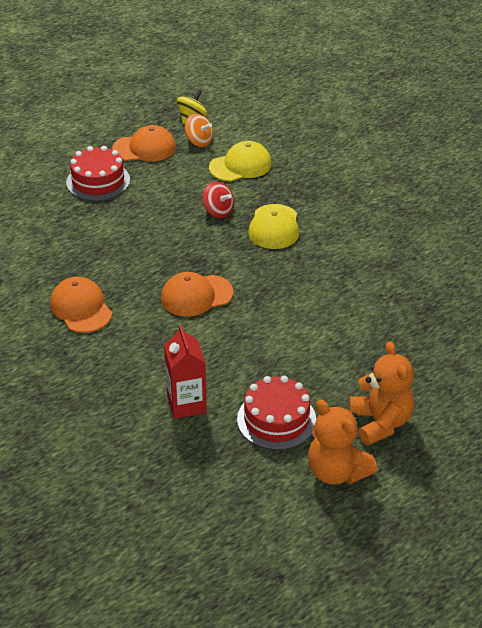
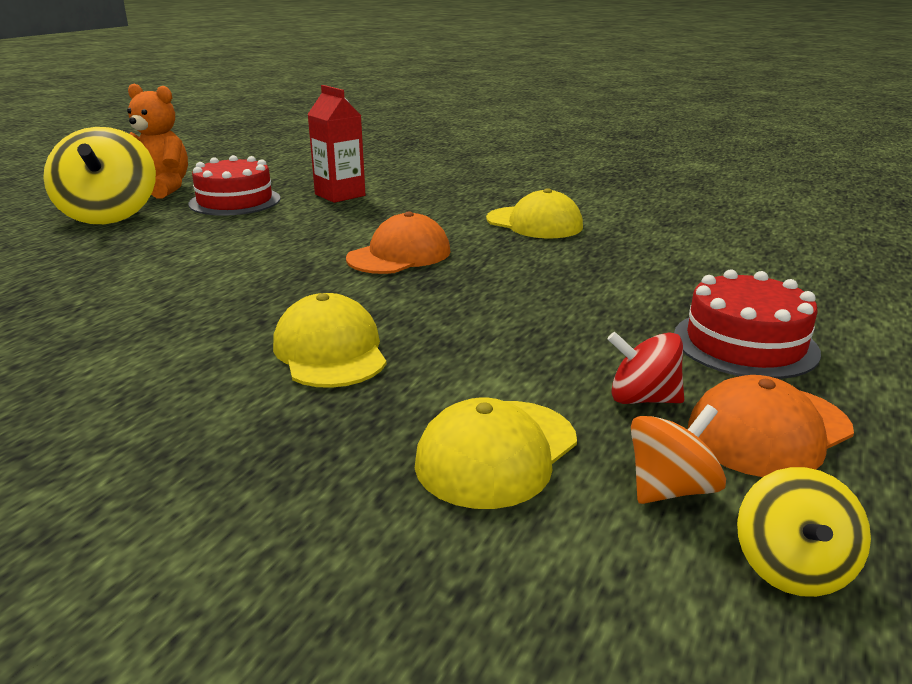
camera: 155 degrees right, 15 degrees down
(81, 308) = (534, 223): orange cap -> yellow cap
(199, 141) = (670, 489): orange spinning top -> orange spinning top turned 135 degrees clockwise
(218, 211) = (461, 350): red spinning top -> red spinning top (642, 399)
(380, 422) = (109, 215): orange teddy bear -> yellow spinning top

